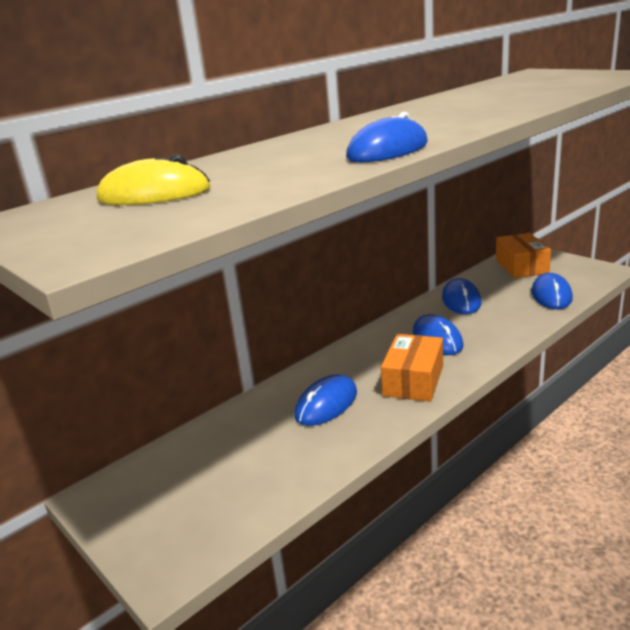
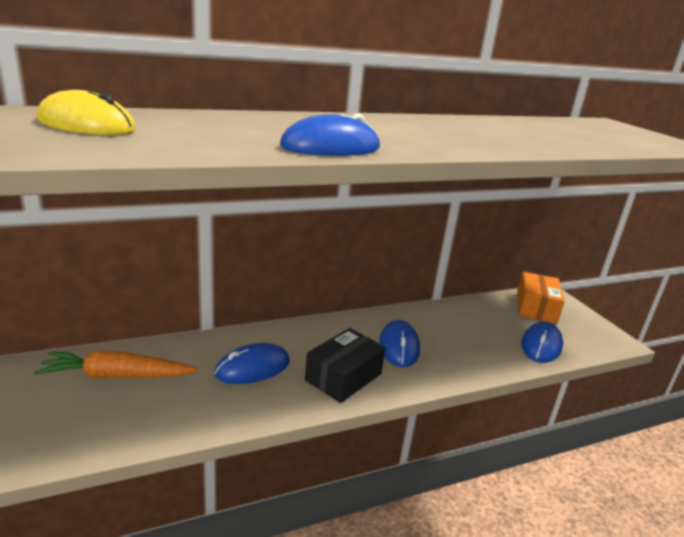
camera: 15 degrees right, 0 degrees up
(205, 459) = (117, 376): none -> orange carrot
(413, 380) = (343, 377): orange box -> black box
(461, 300) = (452, 319): blue mouse -> none

